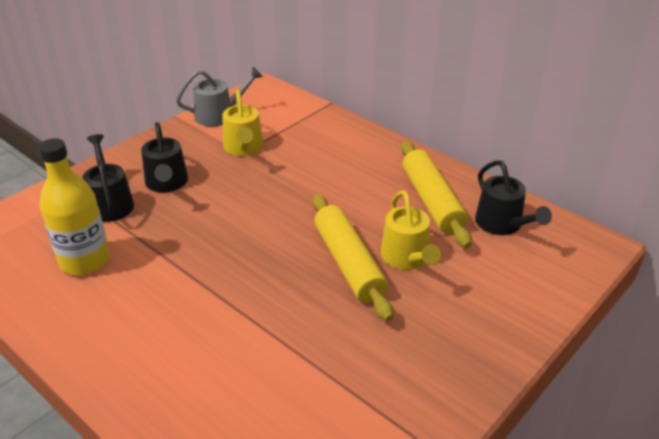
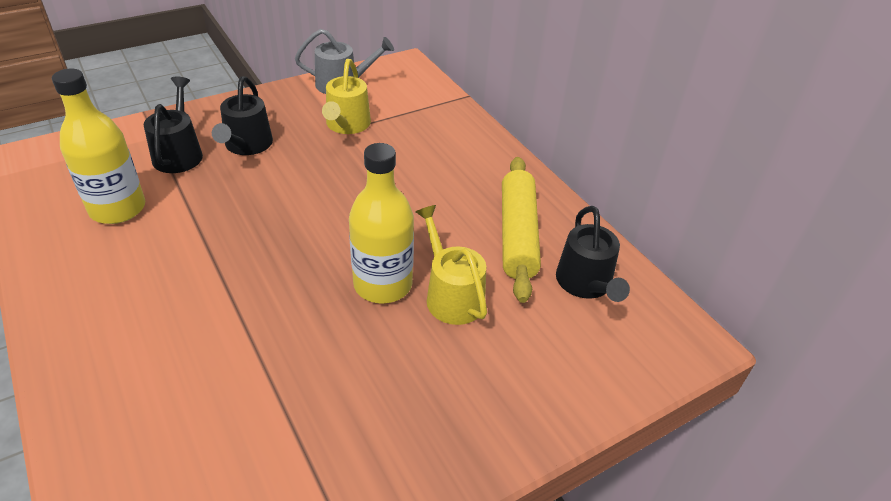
camera: 15 degrees right, 5 degrees up
(349, 263) = (383, 284): yellow rolling pin -> yellow bottle
(407, 258) = (451, 295): yellow watering can -> yellow watering can turned 150 degrees clockwise

